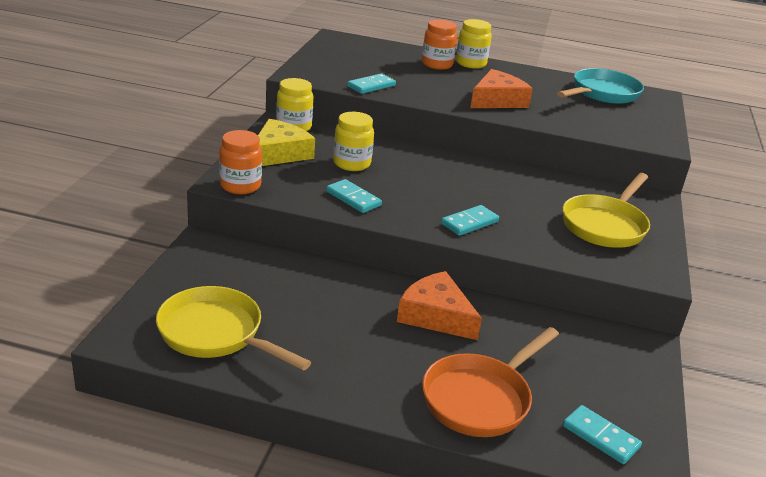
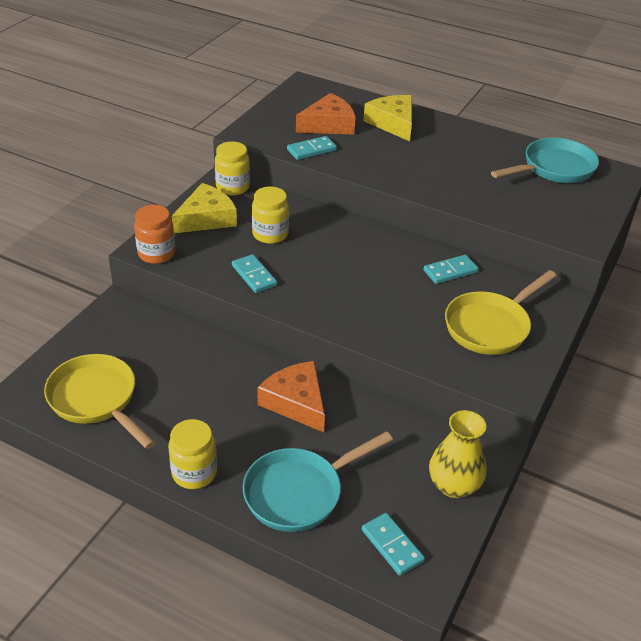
camera: 15 degrees right, 10 degrees up
(437, 64) = (393, 123): orange jar -> yellow cheese
(469, 223) = (353, 312): turquoise domino -> turquoise domino (450, 271)
(471, 63) = (430, 123): yellow jar -> yellow jar (194, 473)
(480, 398) = (299, 492): orange pan -> turquoise pan
(497, 100) = (433, 173): orange cheese -> orange cheese (328, 124)
(630, 374) = (454, 485): none -> yellow vase

